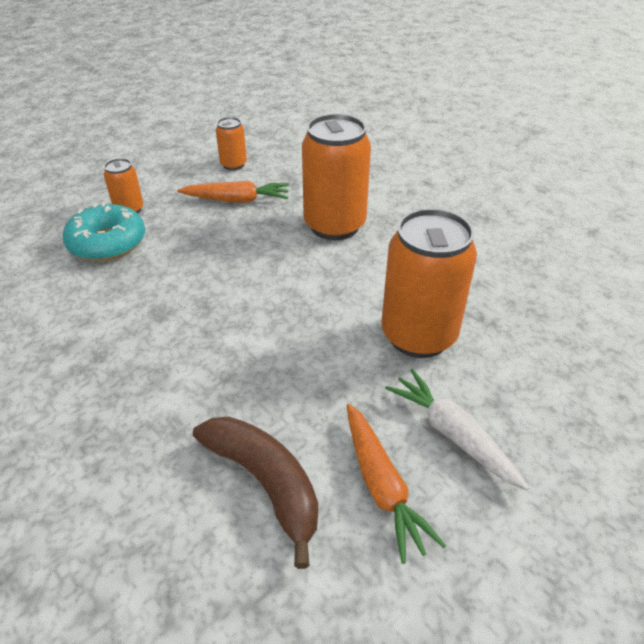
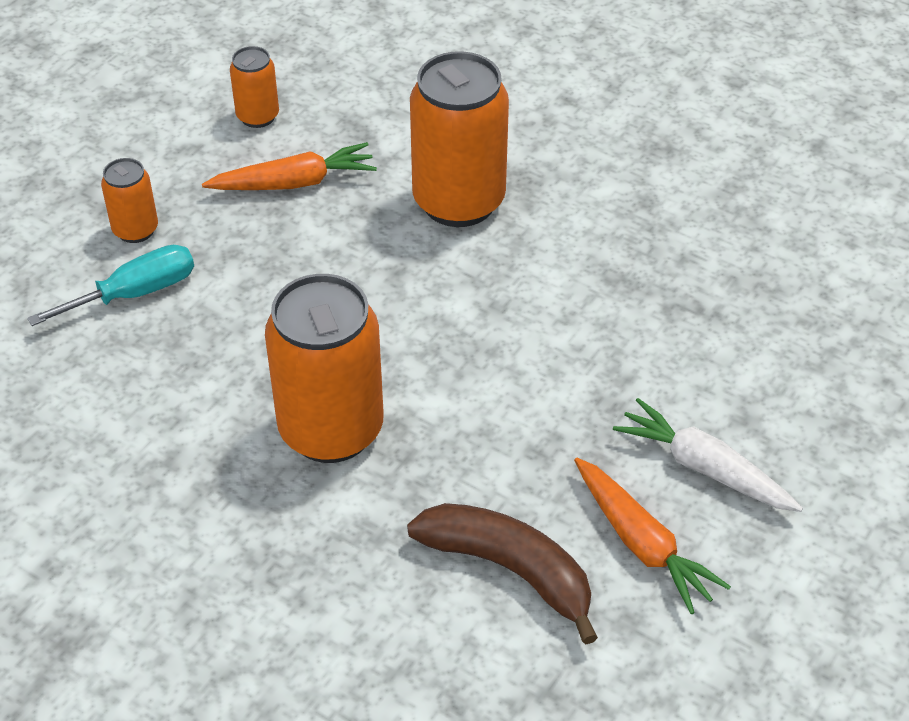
camera: 15 degrees left, 5 degrees up
(107, 243) = (135, 293): turquoise donut -> turquoise screwdriver
(418, 336) = (628, 350): orange can -> orange can (331, 430)

